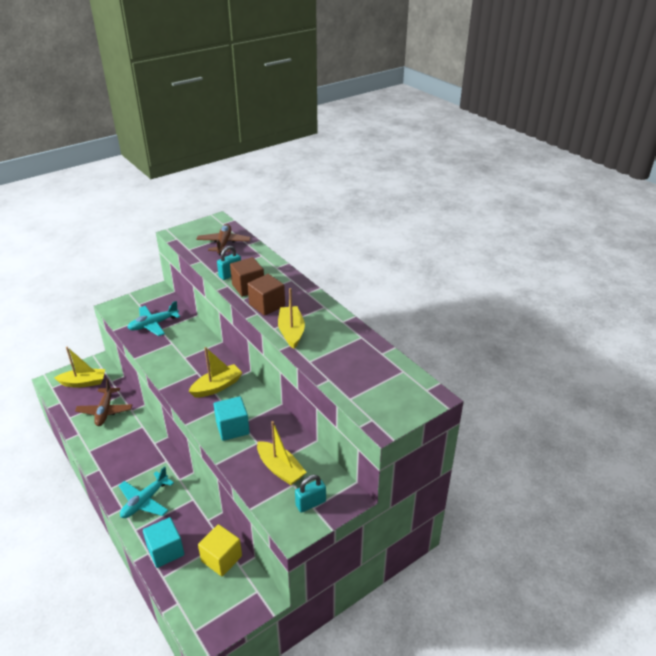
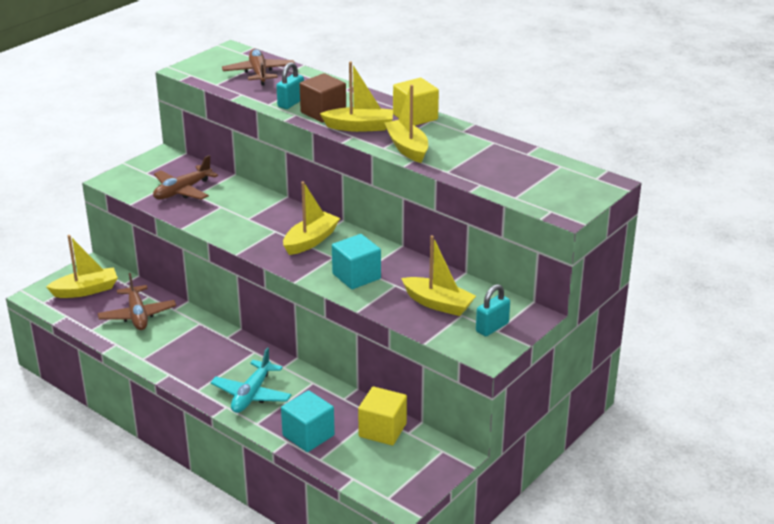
camera: 15 degrees left, 5 degrees down
(153, 324) = (182, 191): turquoise plane -> brown plane
(267, 305) = (359, 127): brown cube -> yellow boat
(313, 302) = (415, 117): none -> yellow cube

